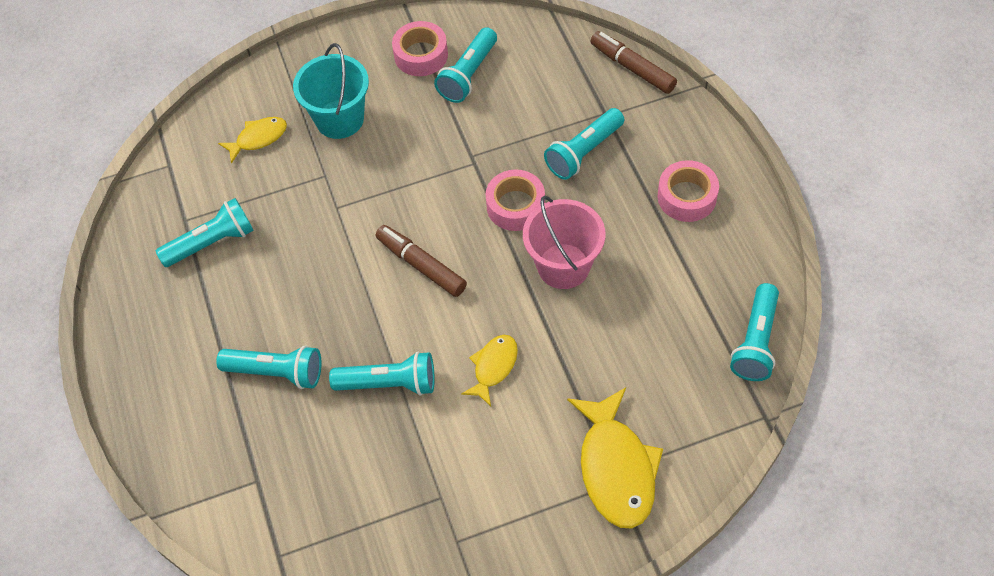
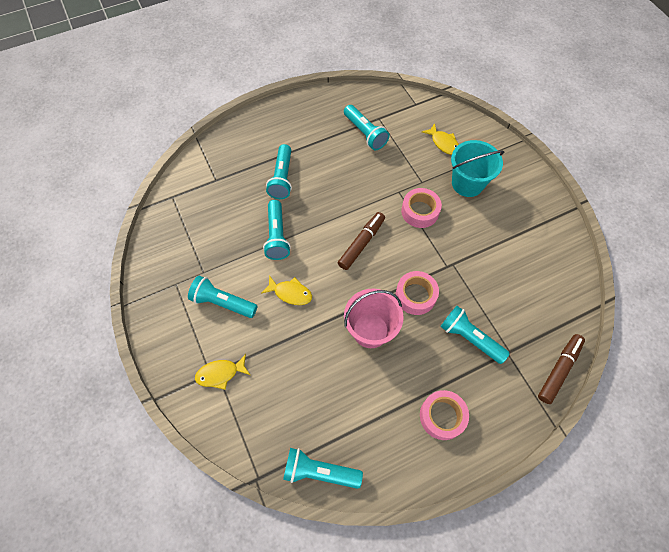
camera: 80 degrees right, 5 degrees up
(421, 55) = (533, 223): pink tape -> pink tape (420, 211)
(468, 75) = (523, 255): turquoise flashlight -> turquoise flashlight (223, 302)
(616, 467) = (220, 374): yellow fish -> yellow fish, size x0.55

